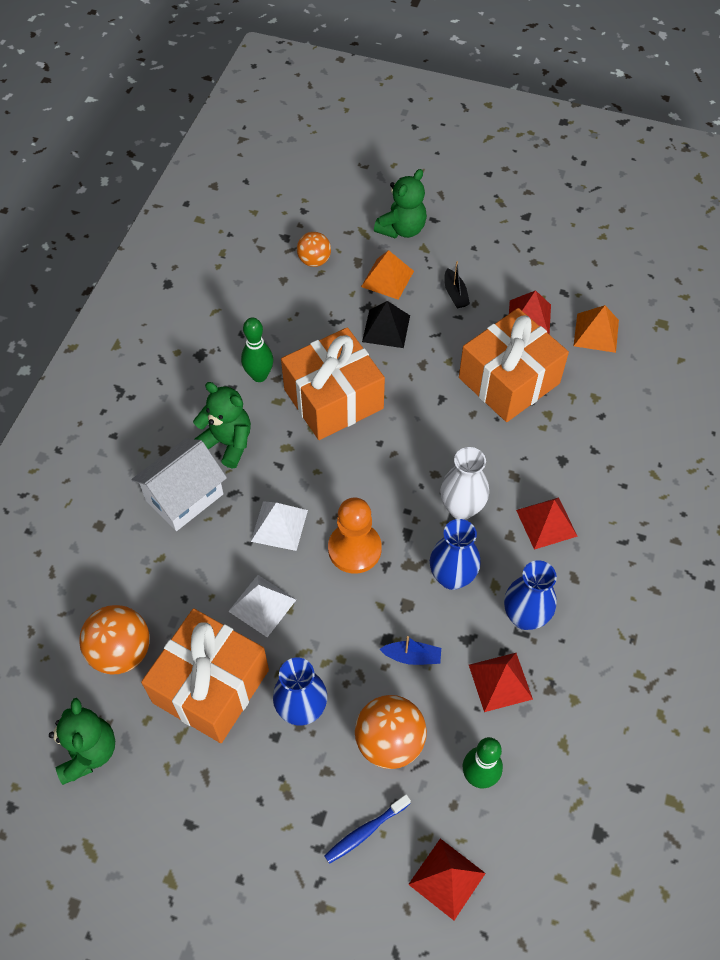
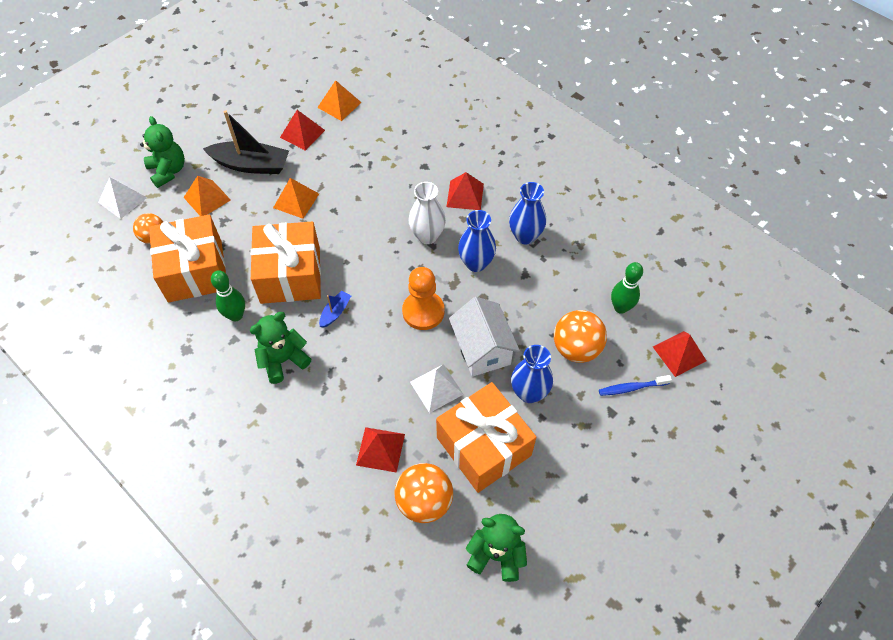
camera: 65 degrees left, 0 degrees up
(184, 497) = (313, 408): white house -> white house (482, 349)
(279, 525) = (377, 352): white pyramid -> white pyramid (122, 199)
(365, 831) = (631, 388): blue toothbrush -> blue toothbrush turned 90 degrees clockwise
(386, 328) = (251, 217): black pyramid -> none
(412, 656) = (522, 310): blue boat -> blue boat (335, 312)
(433, 357) = (296, 200): none -> orange pyramid
(455, 294) = (251, 165): black boat -> black boat, size x2.10
(500, 681) = (563, 269): red pyramid -> red pyramid (380, 449)
(509, 380) = (345, 166): orange gift -> orange gift (195, 271)

